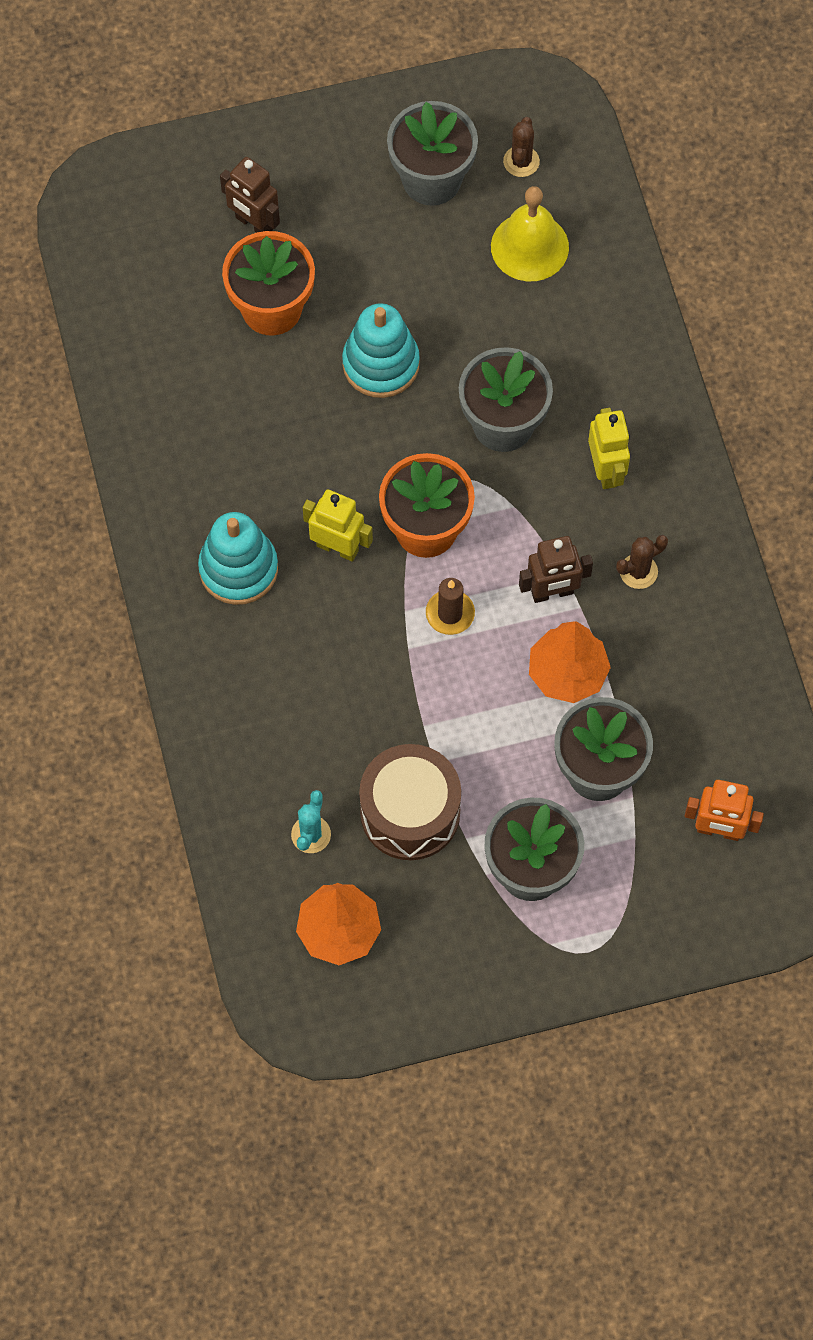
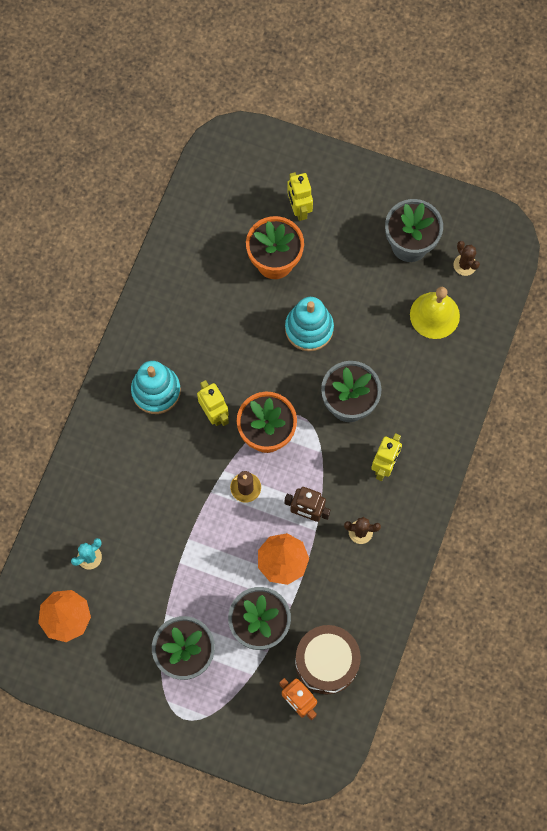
camera: 35 degrees right, 5 degrees up
(253, 224) = (299, 209): brown robot -> yellow robot
(410, 812) = (147, 580): brown drum -> brown drum (326, 662)
(521, 161) = (465, 265): brown cactus -> brown cactus turned 75 degrees counterclockwise

